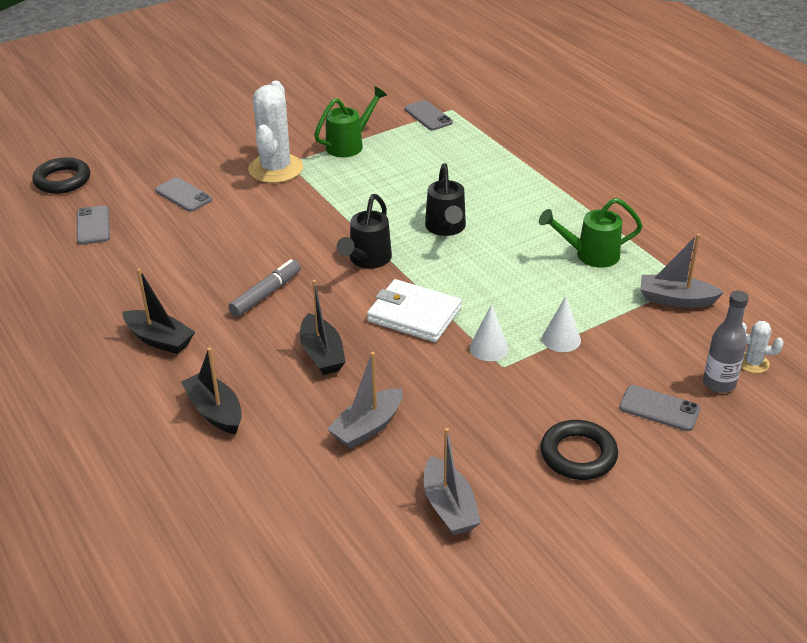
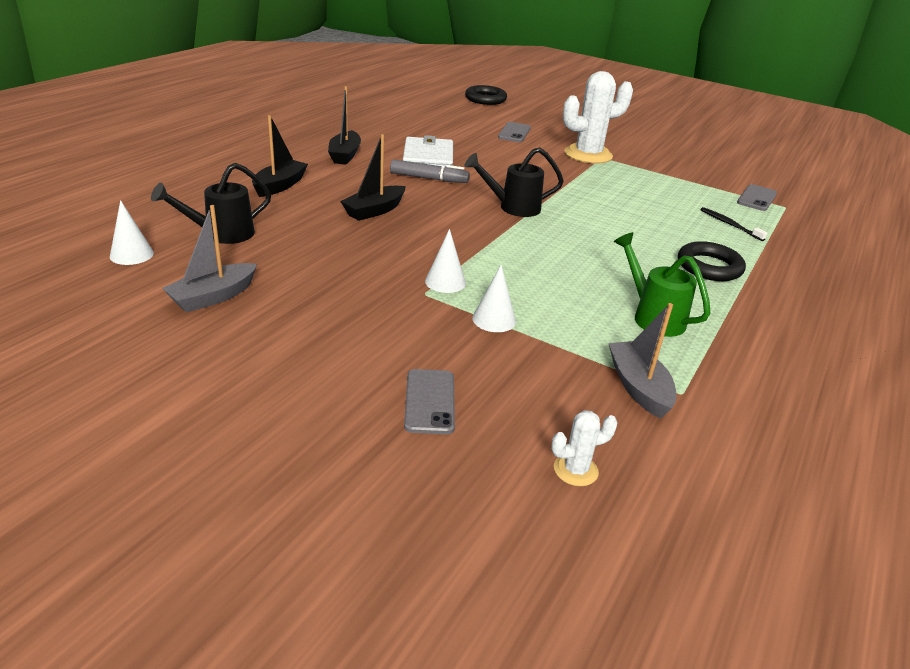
camera: 60 degrees right, 5 degrees down
(93, 225) = (447, 115): grey phone -> none
(328, 560) = (131, 254): none -> white cone
(349, 145) = (660, 174): green watering can -> none
(367, 427) = (296, 244): grey boat -> none
(414, 314) = (460, 239): white wallet -> white wallet (428, 157)
(446, 228) = (599, 233): black watering can -> black watering can (222, 234)
(467, 152) = (729, 224): none -> black toothbrush
(578, 455) = (320, 356): black ring -> black ring (709, 267)
(719, 383) = (510, 444): grey bottle -> none
(753, 363) = (575, 470): white cactus -> white cactus turned 75 degrees clockwise

